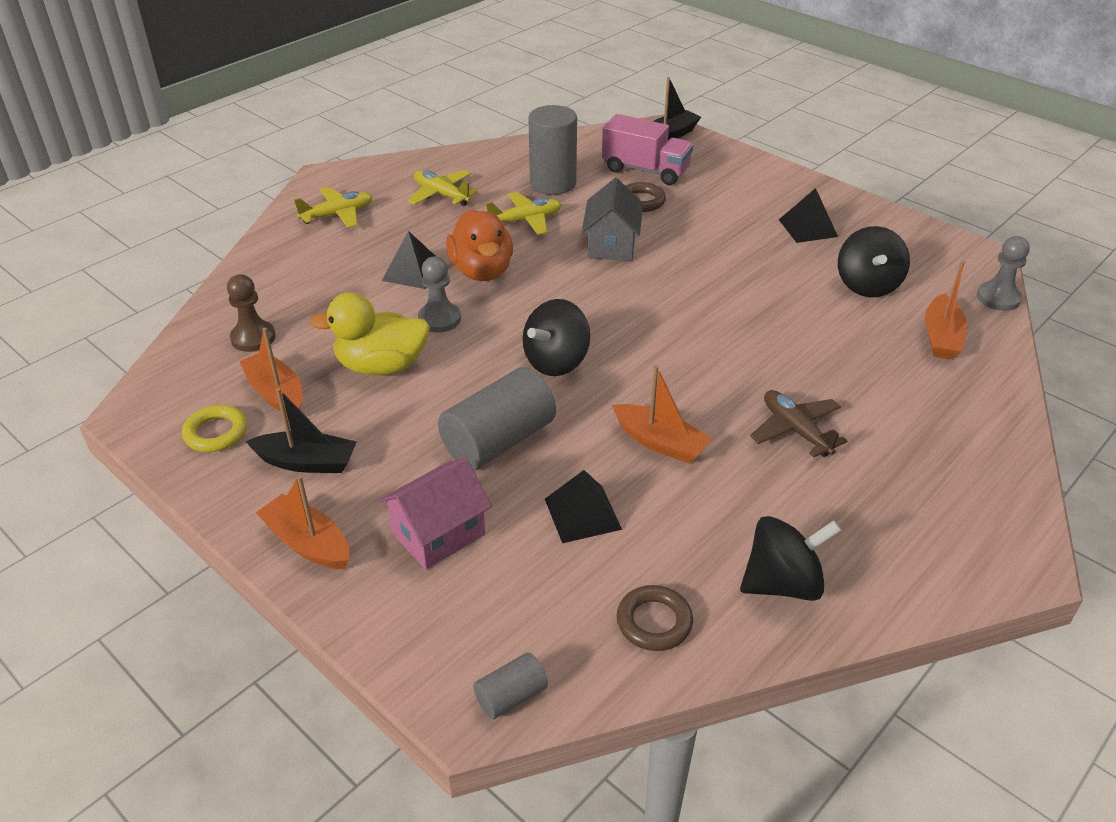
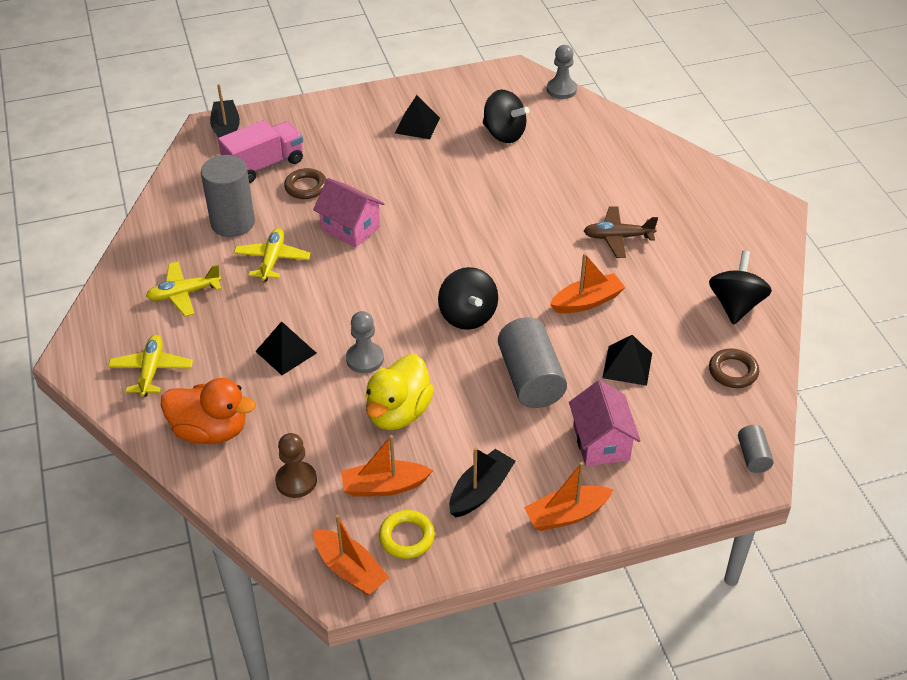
camera: 60 degrees left, 5 degrees up
(482, 271) = (321, 312): orange duck -> orange duck (210, 431)
(611, 245) = (350, 228): grey house -> pink house
(941, 337) = (579, 133): orange boat -> orange boat (350, 570)

